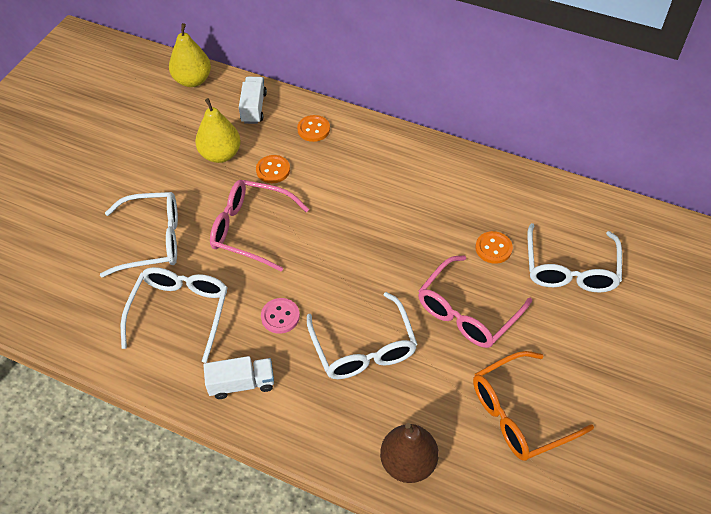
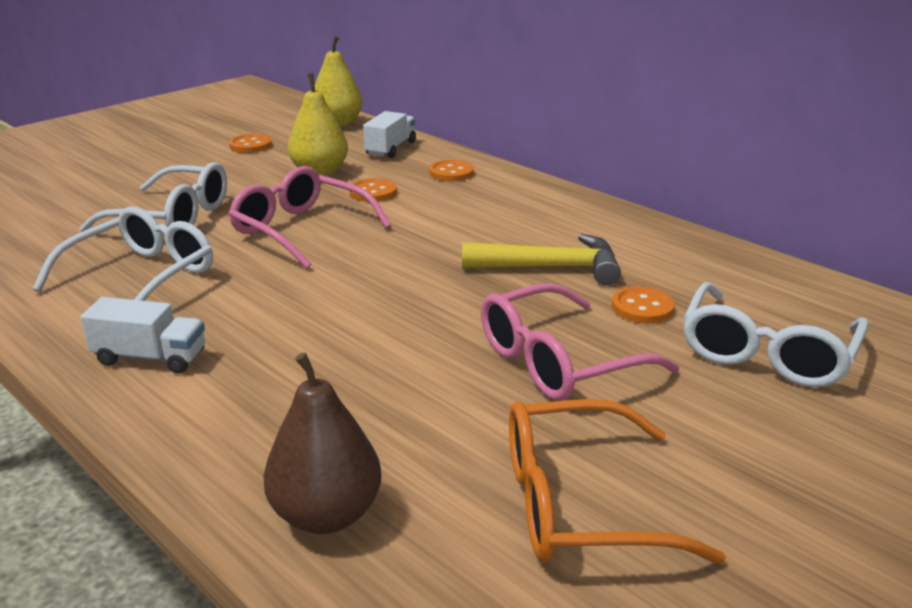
camera: 20 degrees right, 25 degrees down
(145, 131) = (250, 145): none -> orange button
(280, 316) = (268, 307): pink button -> none
(363, 348) = (362, 362): white glasses -> none
(427, 224) = (551, 267): none -> yellow hammer

